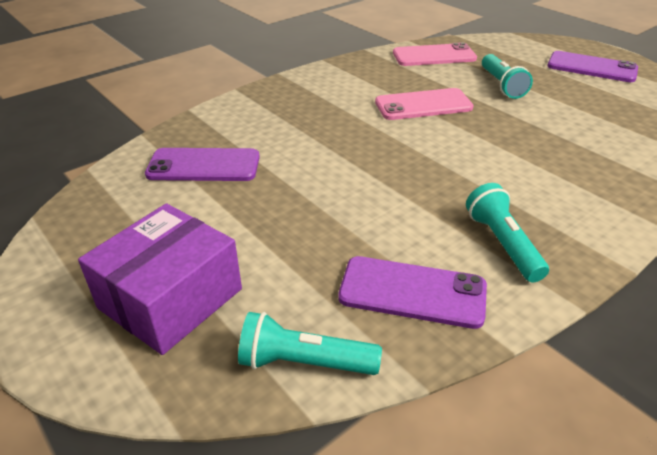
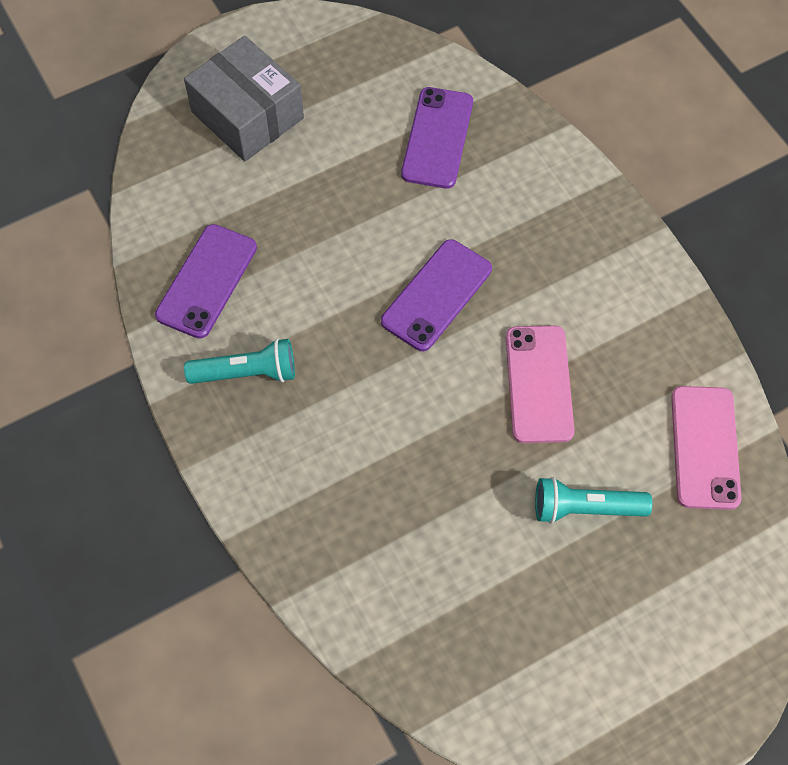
camera: 100 degrees right, 25 degrees up
(170, 298) = (247, 115): purple box -> grey box
(304, 362) = (159, 196): turquoise flashlight -> none
(591, 67) = (632, 677): purple phone -> purple phone (436, 295)

